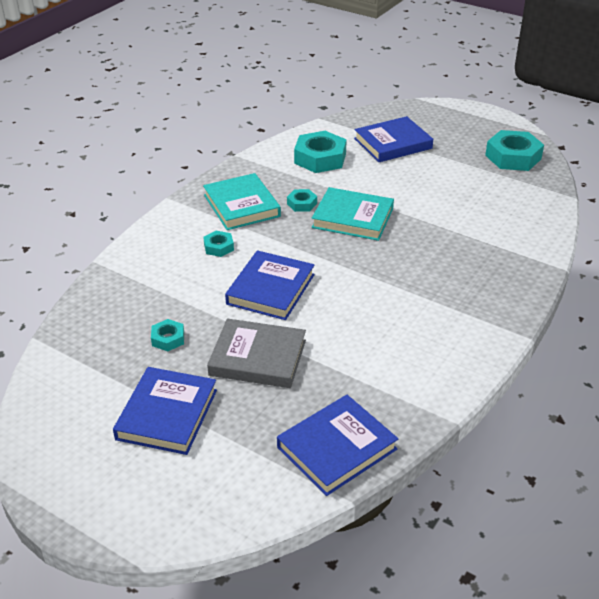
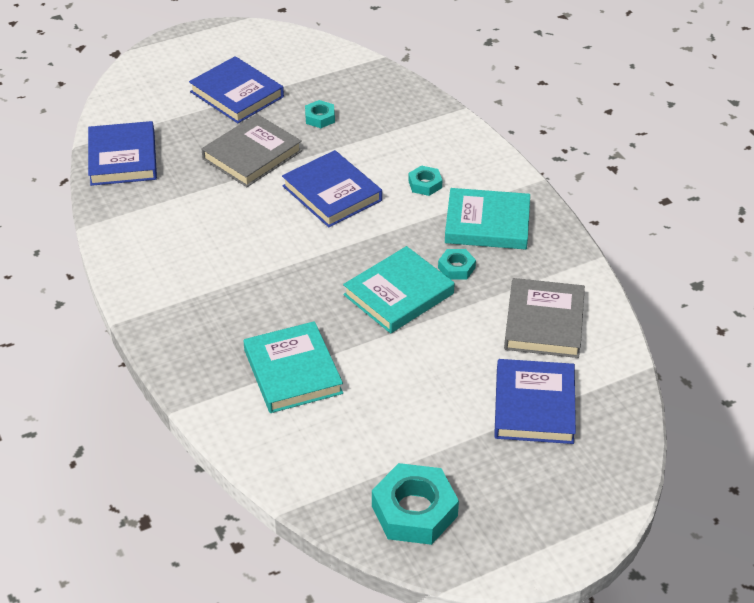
camera: 120 degrees right, 5 degrees up
(320, 158) = (544, 322): turquoise nut -> grey book
(471, 234) = (292, 371): none -> turquoise book

